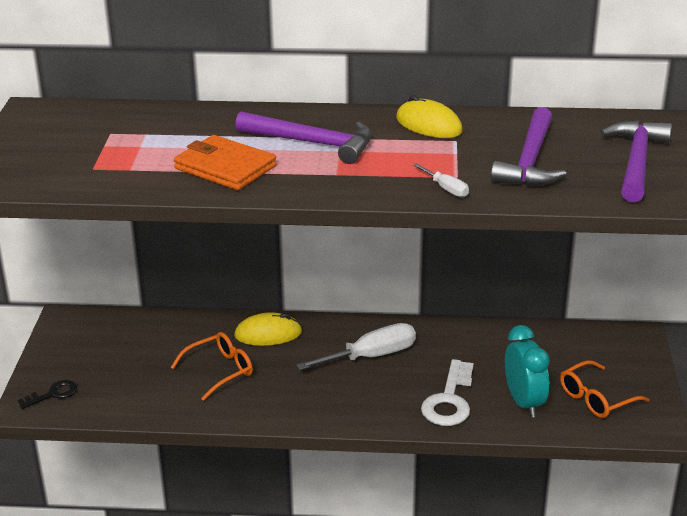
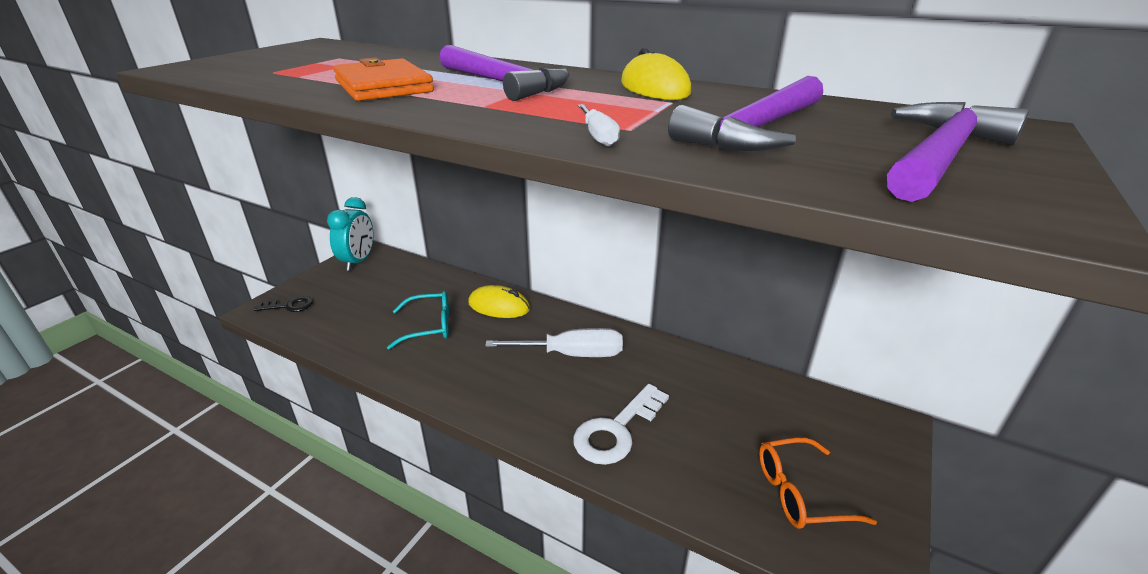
camera: 25 degrees right, 0 degrees up
(220, 371) = (429, 326): orange glasses -> turquoise glasses
(524, 402) = (702, 464): turquoise clock -> turquoise clock (358, 261)

